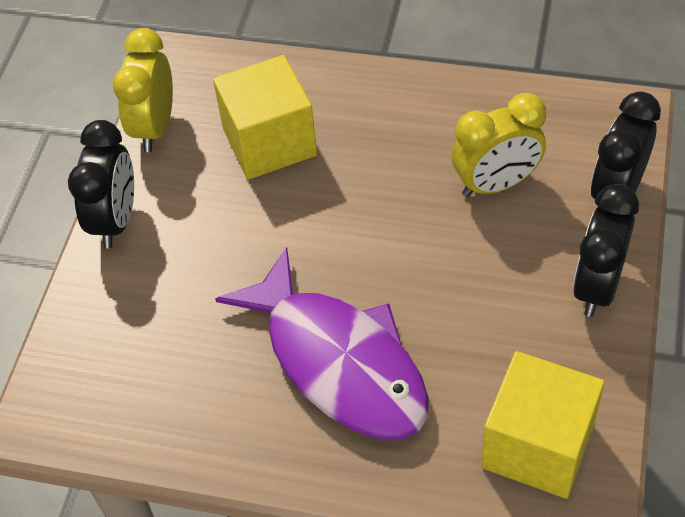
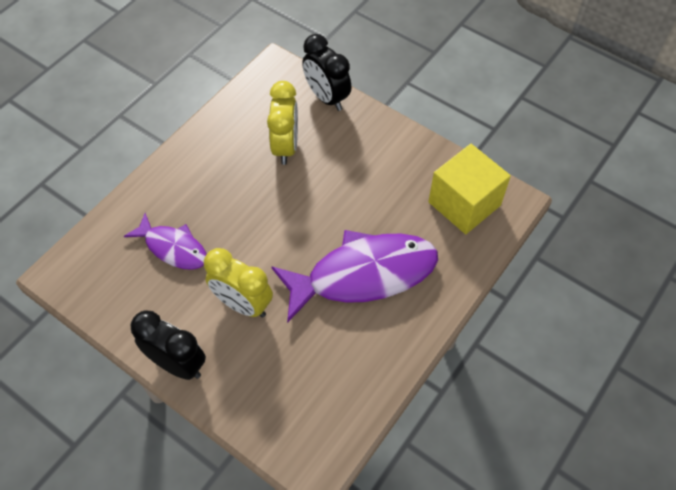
camera: 70 degrees left, 5 degrees up
(155, 127) = (111, 311): yellow clock -> yellow clock (243, 304)
(269, 142) = (173, 248): yellow cube -> purple fish
(597, 287) = (382, 134): black clock -> none

